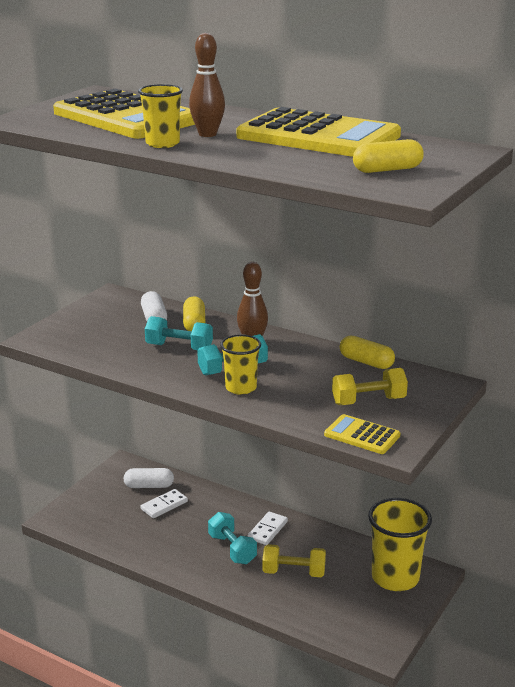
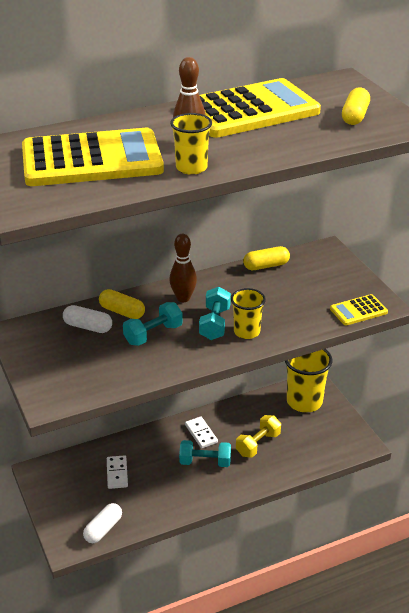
camera: 55 degrees left, 10 degrees up
(149, 486) = (82, 470): white capsule -> white capsule (103, 529)
(368, 401) = (318, 288): yellow dumbbell -> none

